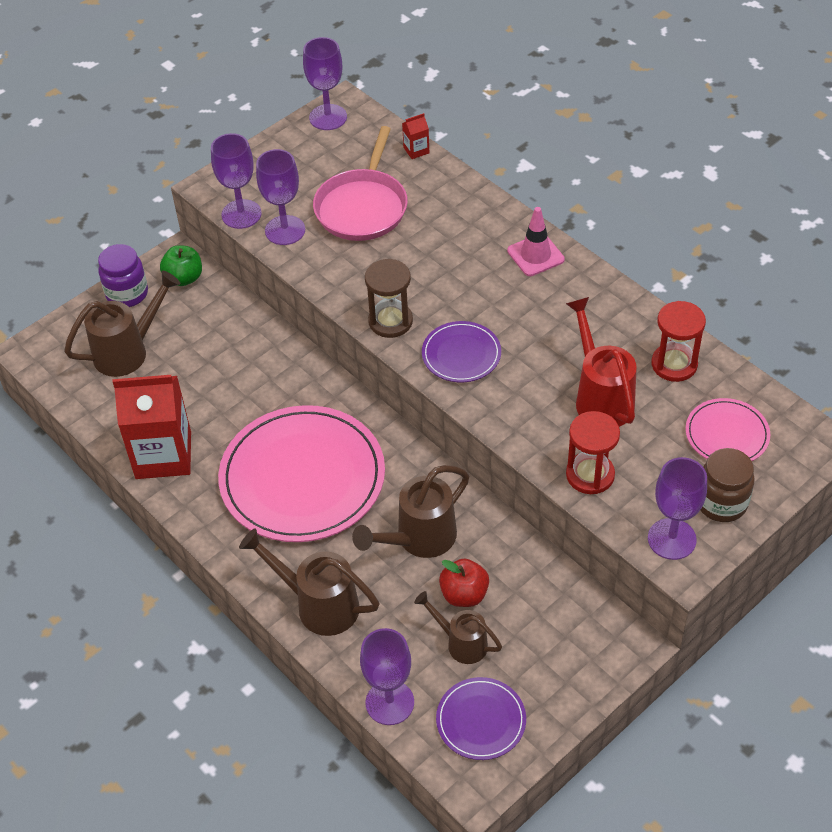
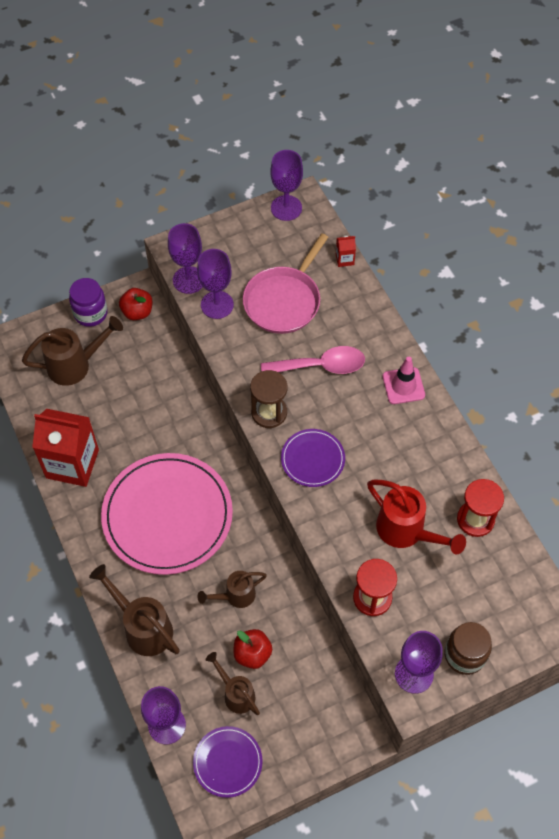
camera: 15 degrees right, 10 degrees up
(184, 278) = (137, 312): green apple -> red apple
(419, 539) = (235, 596): brown watering can -> brown watering can, size x0.64
(432, 260) = (321, 366): none -> pink spoon
(600, 397) = (406, 531): red watering can -> red watering can turned 135 degrees clockwise
(727, 434) = (492, 595): pink plate -> none

